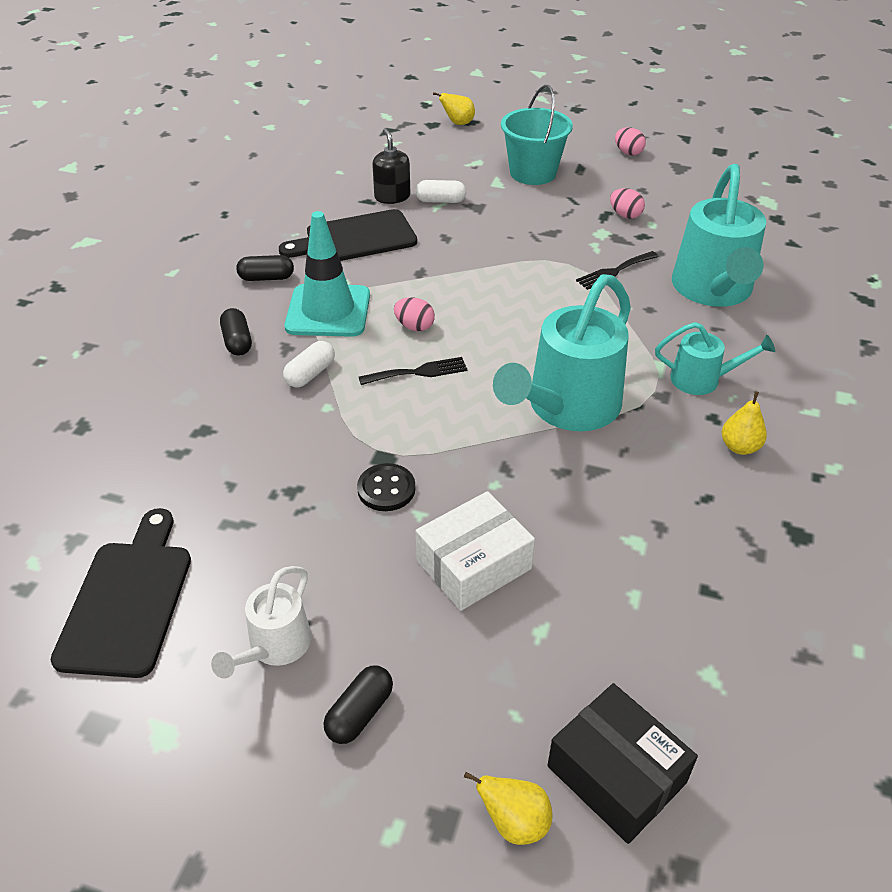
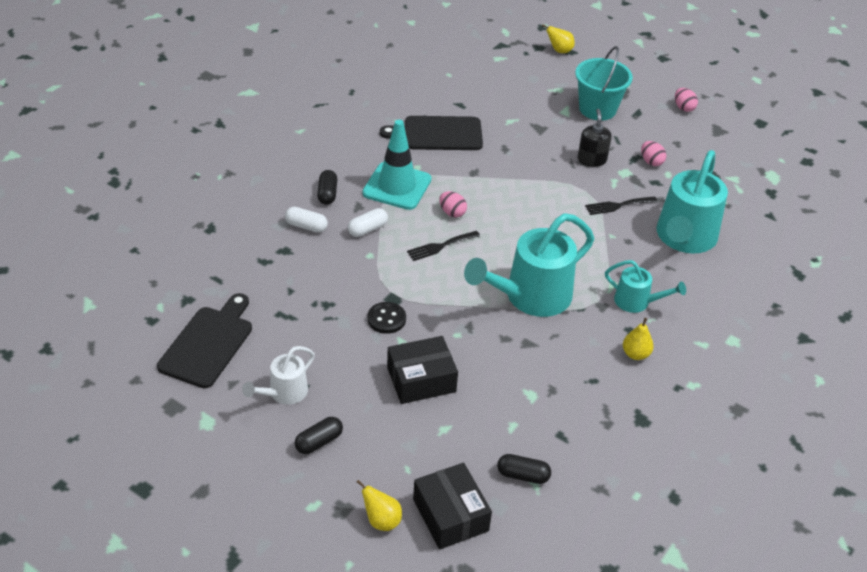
camera: 15 degrees right, 0 degrees up
(266, 278) = (363, 150): black capsule -> black capsule (523, 475)
(392, 197) = (480, 105): black soap dispenser -> black soap dispenser (592, 160)
(418, 372) = (440, 246): black fork -> black fork turned 150 degrees clockwise
(440, 201) = (515, 117): white capsule -> white capsule (306, 226)
(473, 564) = (421, 379): white box -> black box

